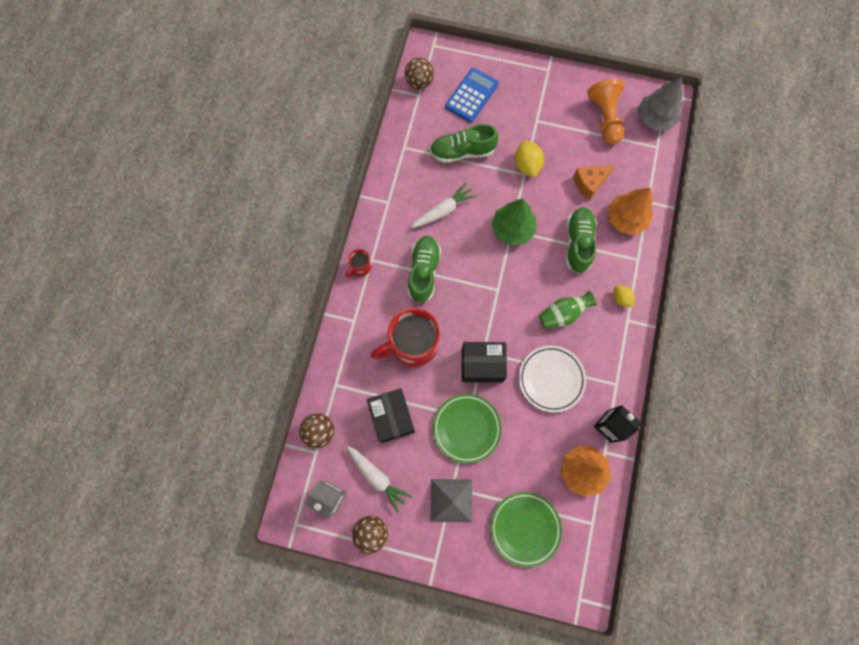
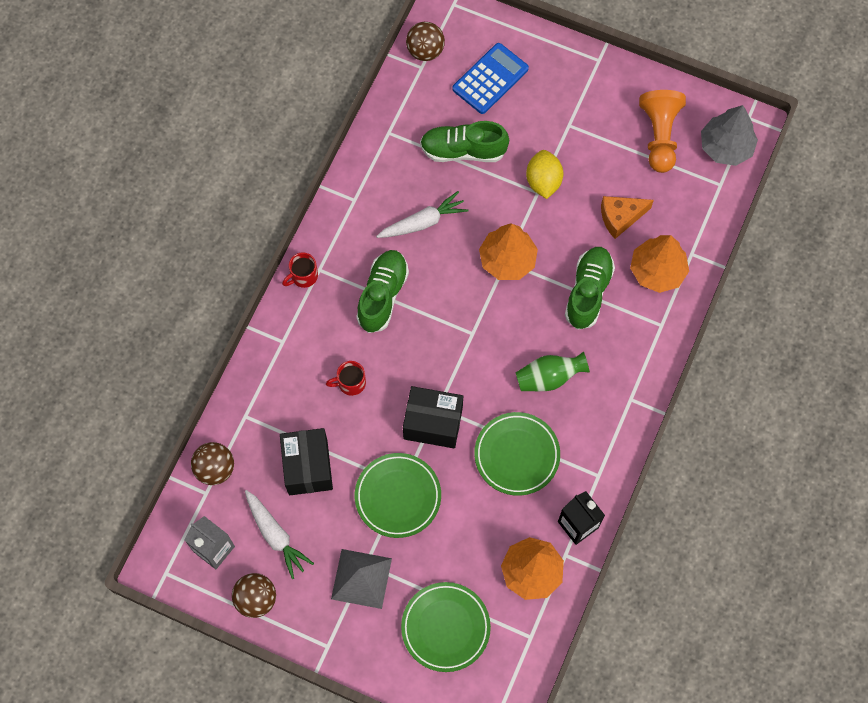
camera: 10 degrees right, 5 degrees down
(412, 344) = (350, 383): red mug -> red mug, size x0.45
(512, 229) = (507, 260): green tree -> orange tree
(551, 379) = (517, 455): white plate -> green plate
(621, 298) = (628, 370): yellow lemon -> none

